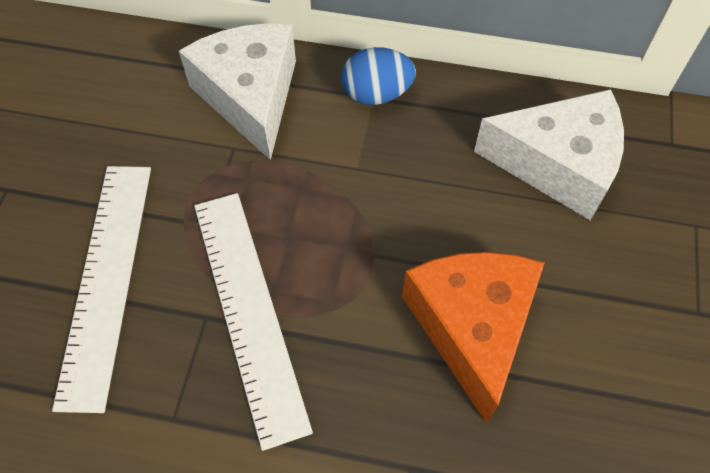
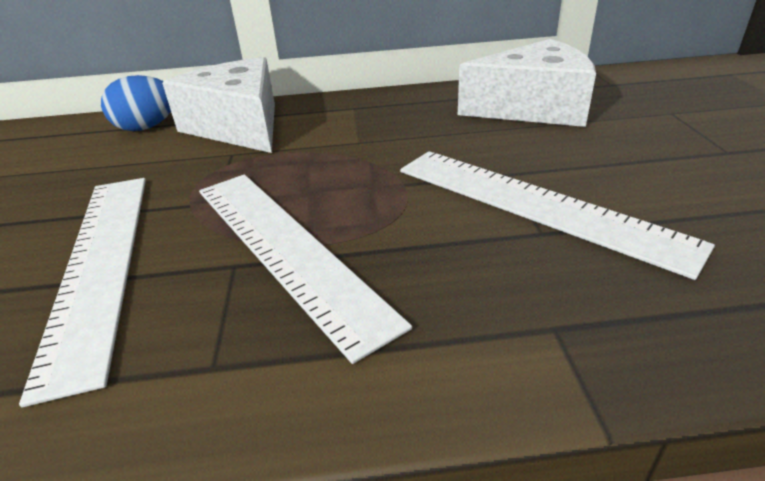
camera: 15 degrees left, 25 degrees down
(376, 94) = (354, 105): blue egg -> blue egg (147, 127)
(472, 327) = (535, 205): orange cheese -> white ruler

